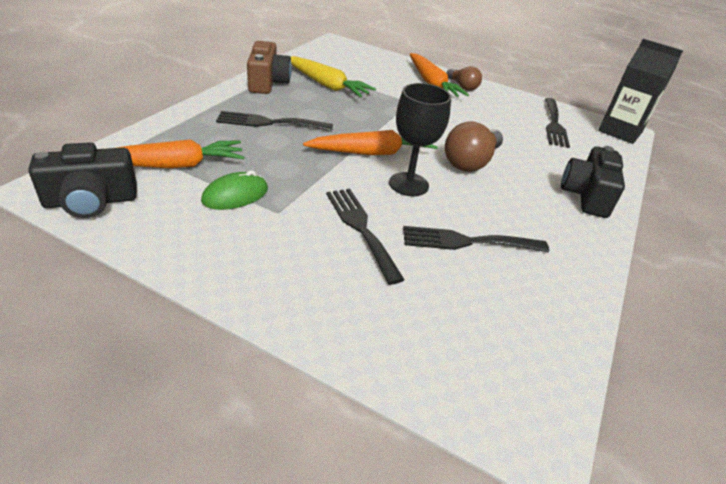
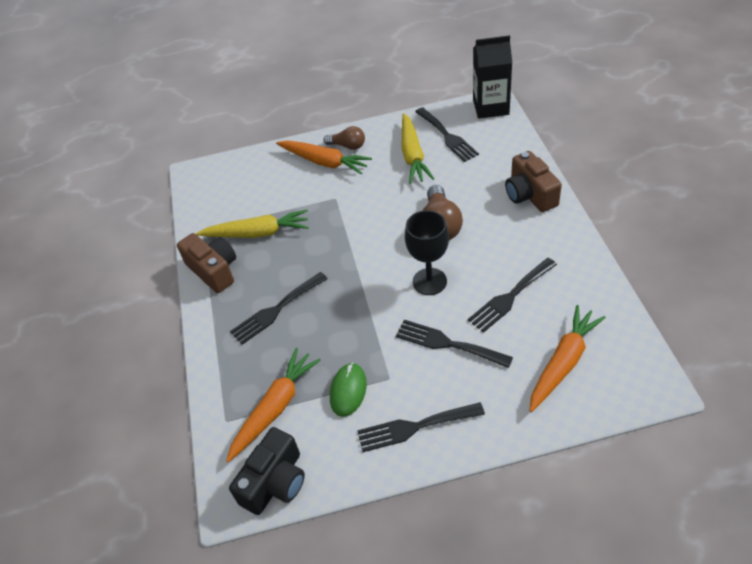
camera: 30 degrees left, 10 degrees up
(241, 256) = (414, 427): none -> black fork
(372, 153) = (375, 274): orange carrot -> orange carrot (563, 363)
(508, 117) = (412, 155): none -> yellow carrot
(586, 195) = (530, 194): black camera -> brown camera

